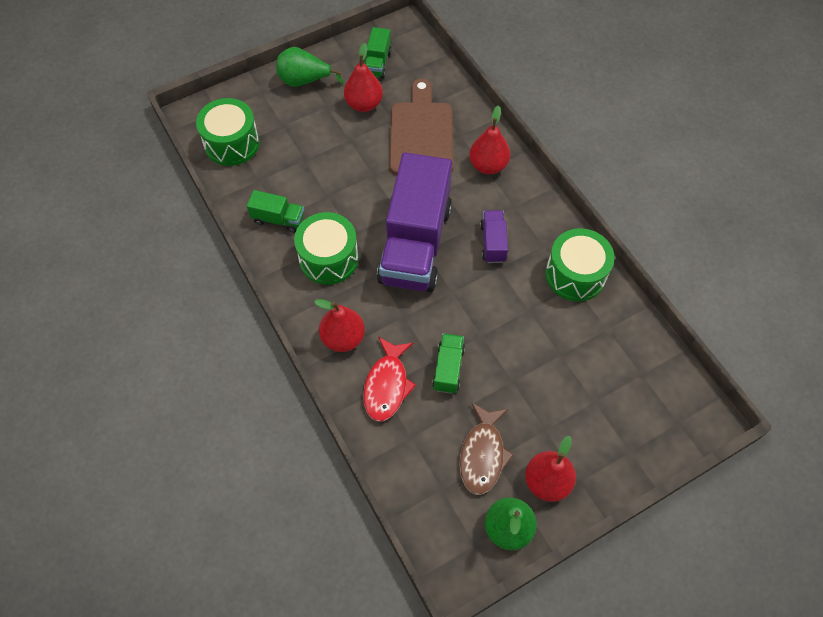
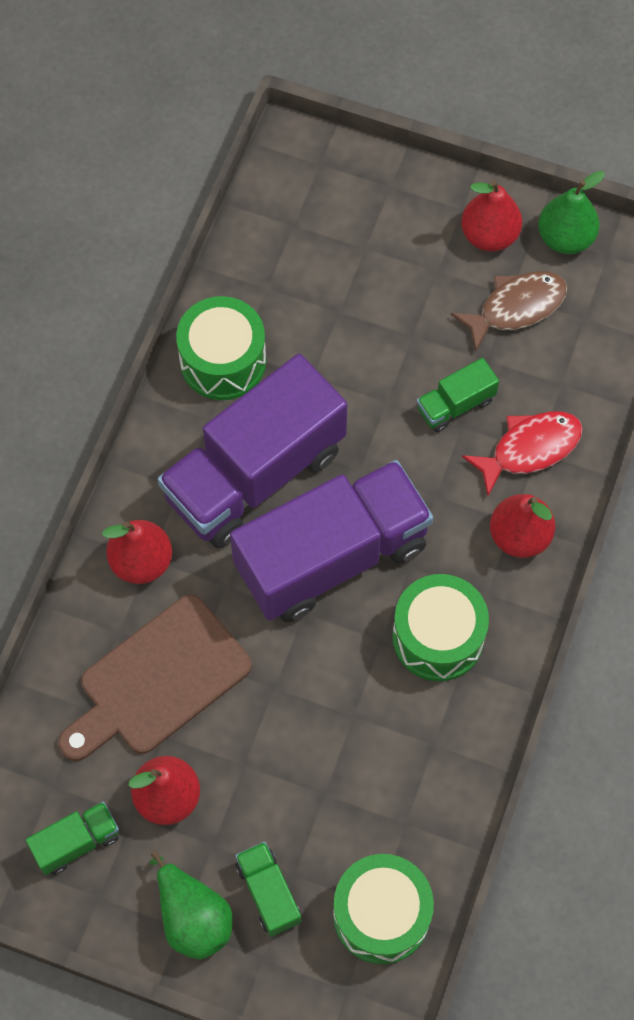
camera: 130 degrees left, 5 degrees up
(278, 219) = (438, 744): green truck -> green truck (268, 893)
(493, 243) = (255, 474): purple truck -> purple truck, size x2.34

